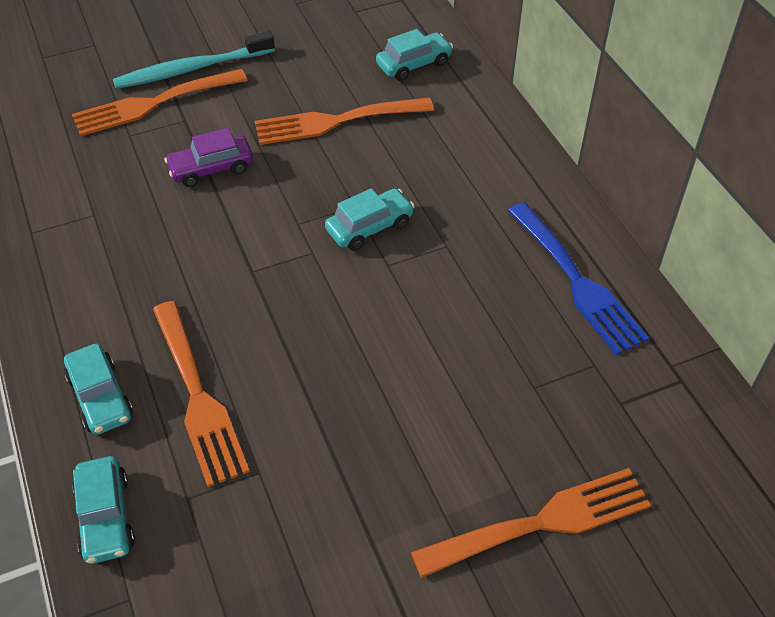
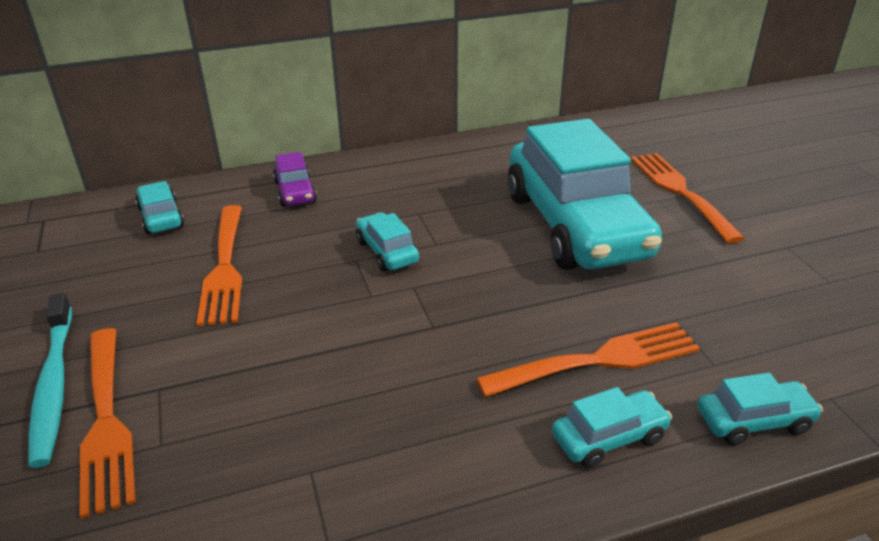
camera: 85 degrees left, 15 degrees down
(211, 169) = (263, 360): purple car -> purple car (295, 192)
(437, 391) = (575, 225): none -> turquoise car
(577, 282) = (466, 161): blue fork -> none

